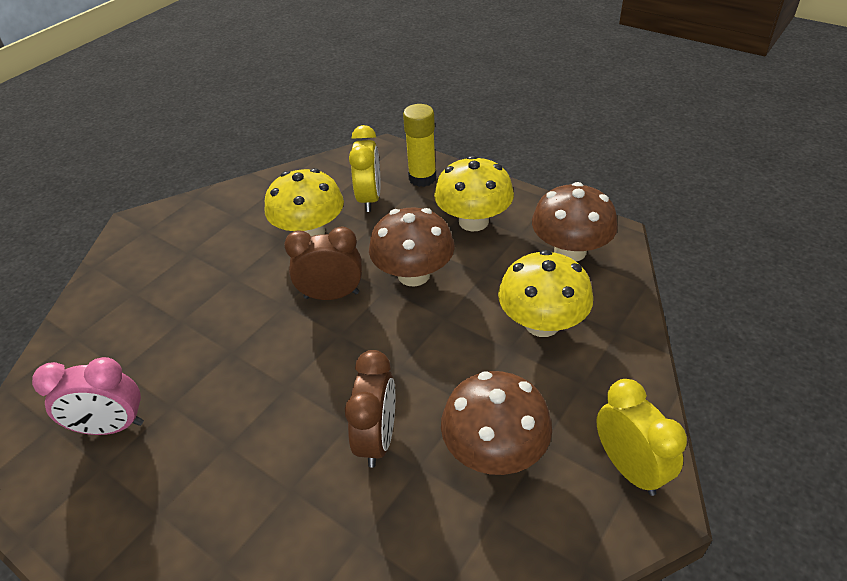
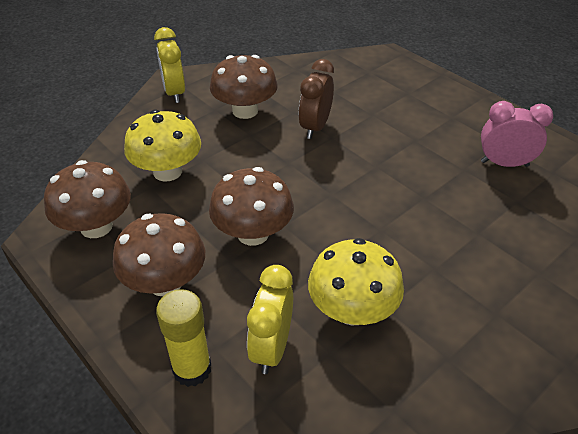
camera: 170 degrees left, 0 degrees up
(331, 295) = (335, 229): brown clock -> none
(473, 221) = (165, 282): yellow mushroom -> brown mushroom

